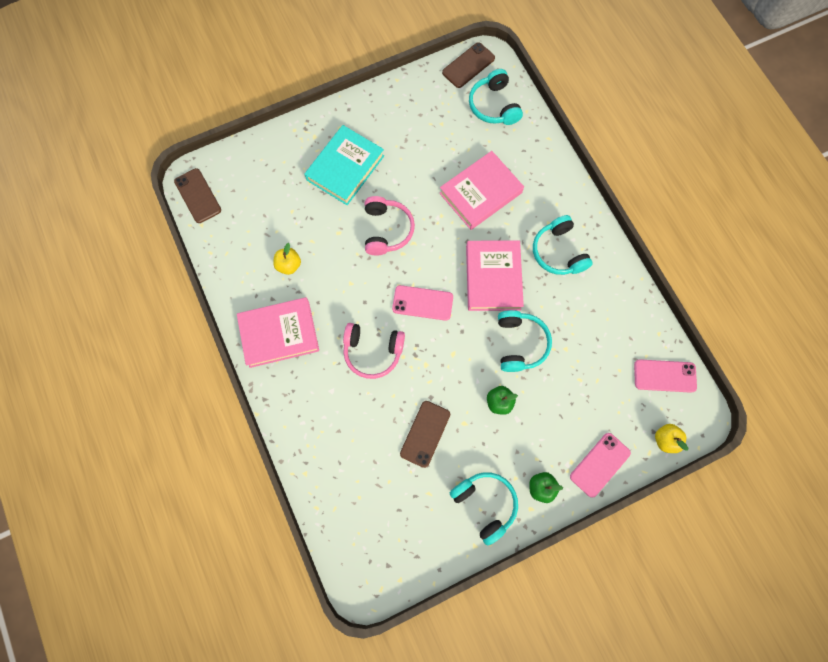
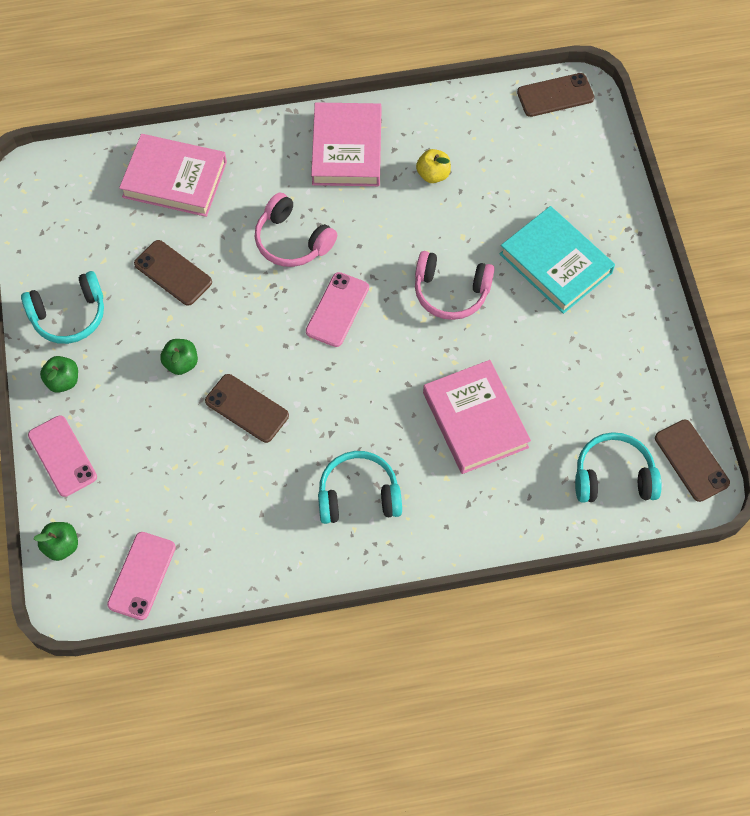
camera: 105 degrees right, 10 degrees down
(373, 351) = (292, 241): pink headphones -> pink headphones turned 75 degrees counterclockwise
(493, 277) = (346, 402): pink book -> pink book (174, 179)
(519, 343) = (247, 408): turquoise headphones -> brown phone
(665, 439) = (61, 546): yellow apple -> green apple

